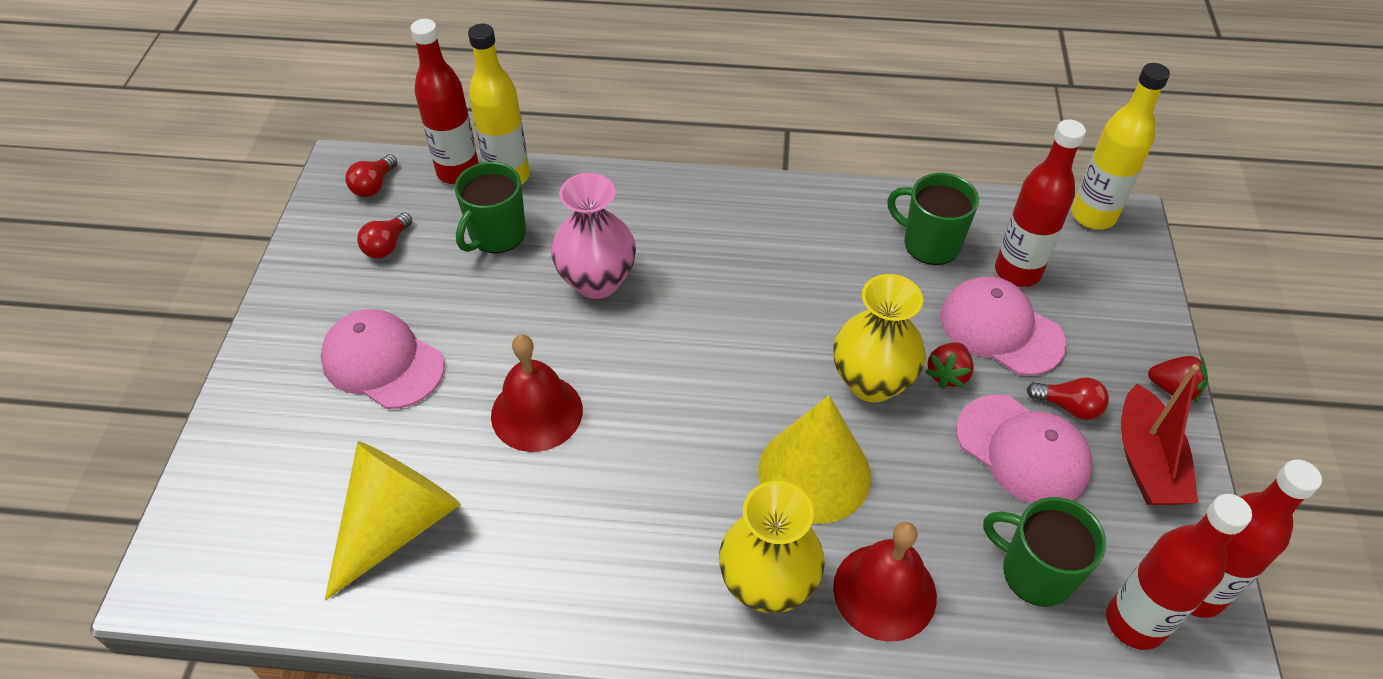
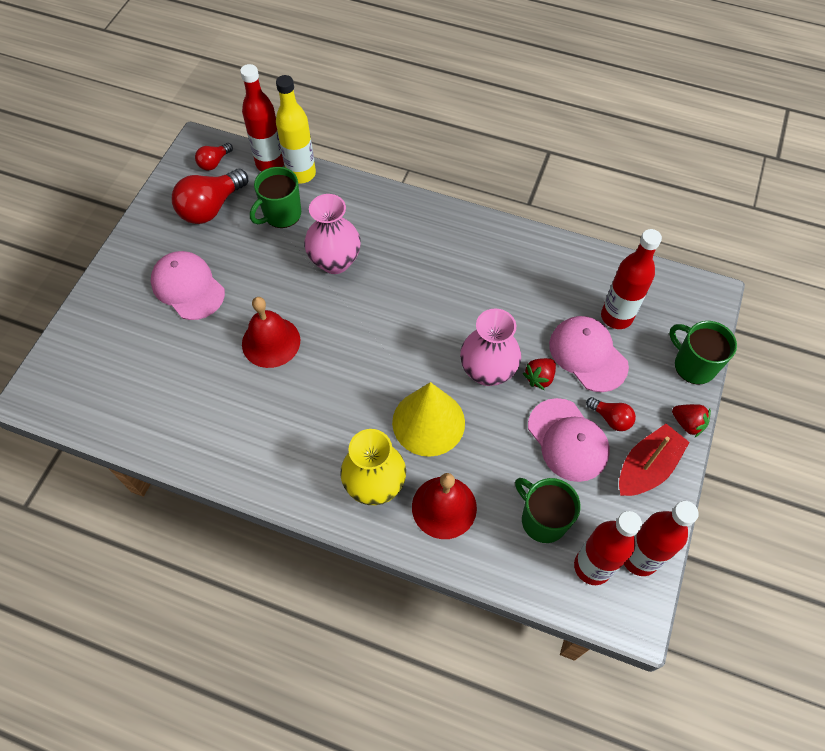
camera: 15 degrees right, 10 degrees up
(387, 245) = (211, 207): red light bulb -> red light bulb, size x1.92
(397, 524) = (169, 393): yellow cone -> none
(871, 382) = (487, 371): yellow vase -> pink vase
(930, 244) = (564, 283): green mug -> green mug (693, 365)
(1093, 216) = (687, 287): yellow bottle -> none
(1146, 461) = (647, 467): red boat -> red boat turned 150 degrees counterclockwise

